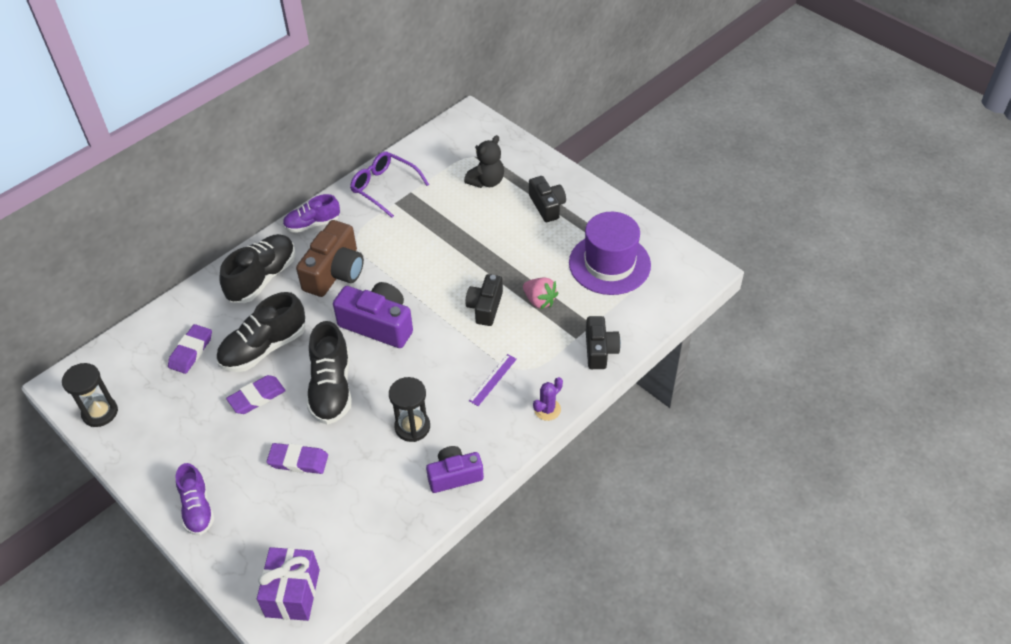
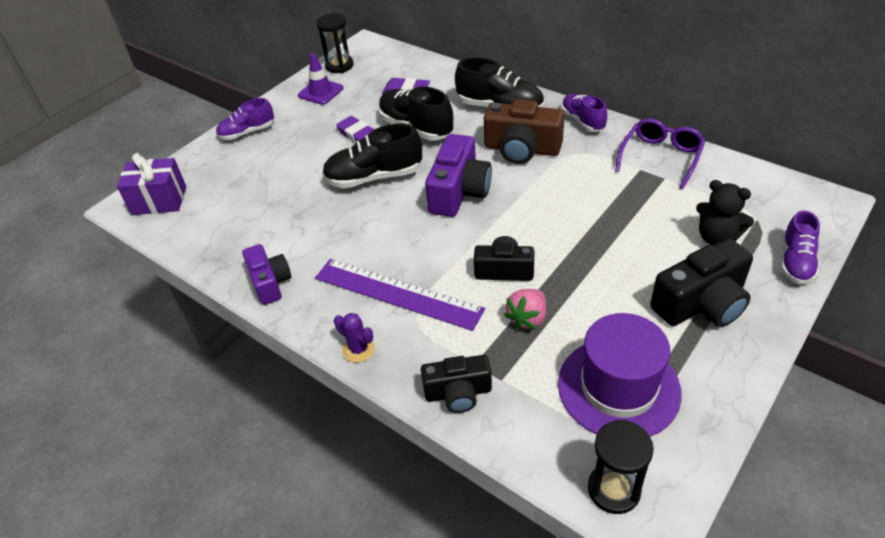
camera: 85 degrees right, 5 degrees down
(149, 433) = (321, 92): none -> purple traffic cone
(298, 461) = (291, 175): purple eraser -> none
(412, 427) = (330, 240): black hourglass -> black hourglass (613, 490)
(493, 379) = (397, 293): purple ruler -> purple ruler, size x2.21
(521, 151) = (795, 262): none -> purple shoe
(547, 206) = (701, 303): black camera -> black camera, size x1.55

